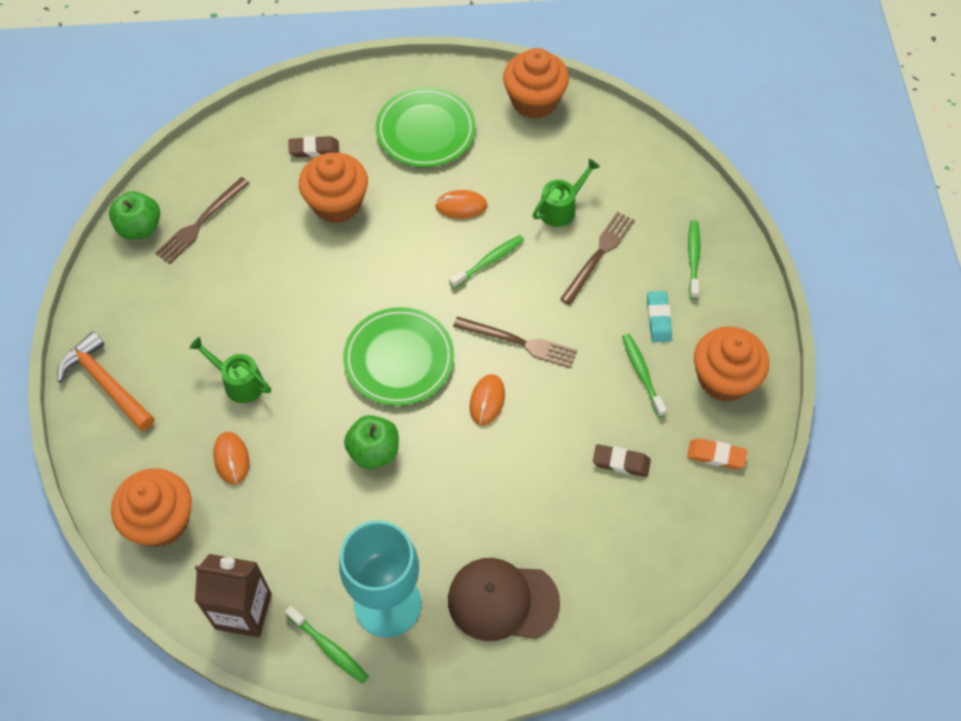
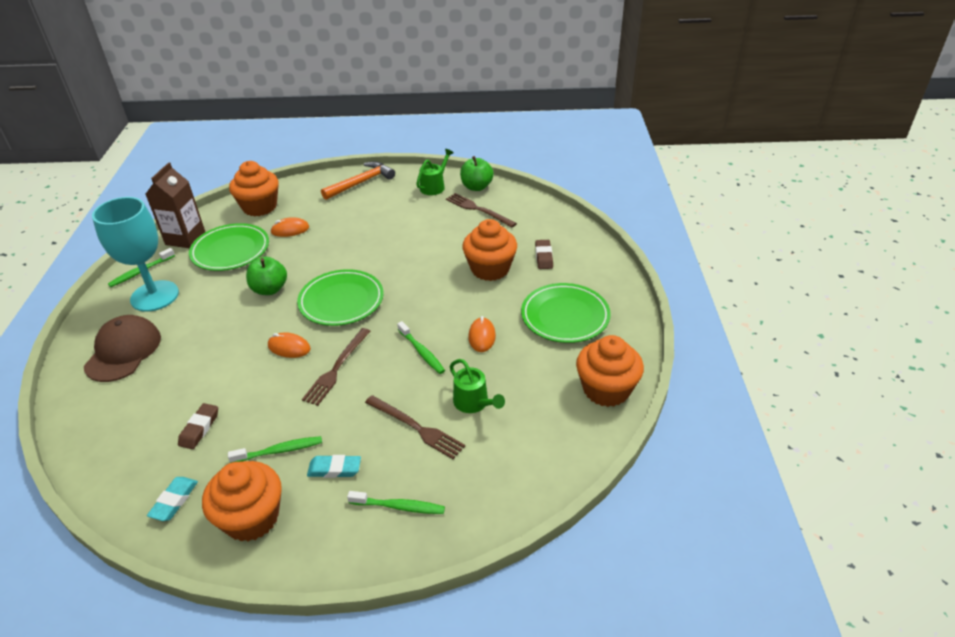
camera: 95 degrees right, 20 degrees down
(239, 382) = (345, 230): green watering can -> green watering can (434, 186)
(280, 530) = (230, 250): none -> green plate
(716, 456) = (174, 501): orange eraser -> turquoise eraser

